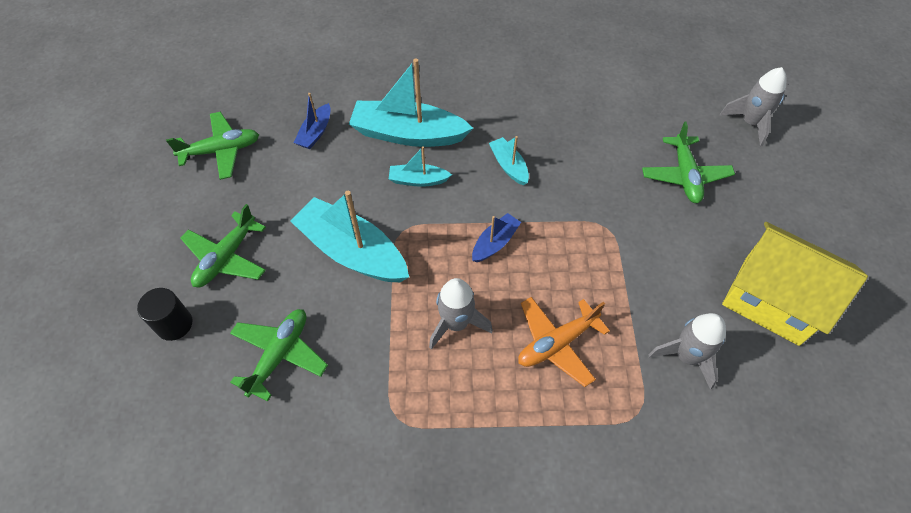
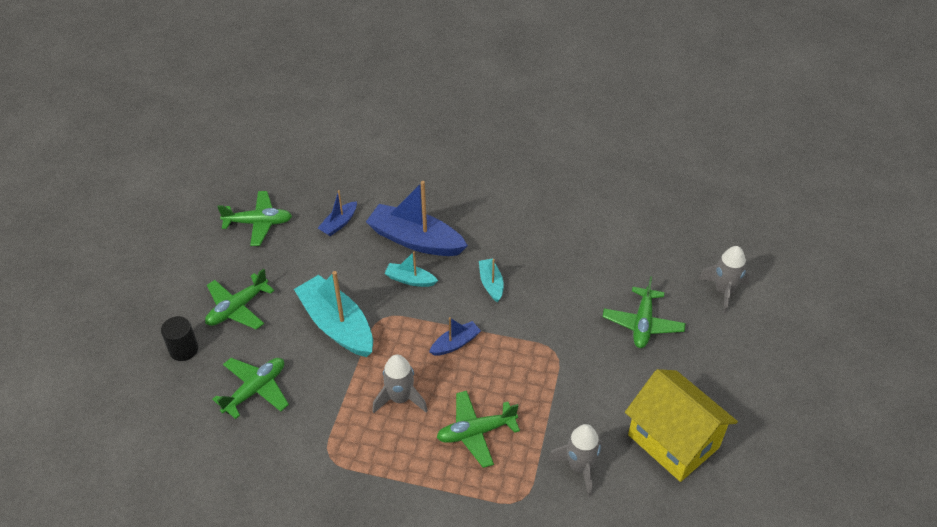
camera: 15 degrees right, 10 degrees down
(408, 134) = (415, 240): turquoise boat -> blue boat
(557, 343) = (476, 432): orange plane -> green plane

